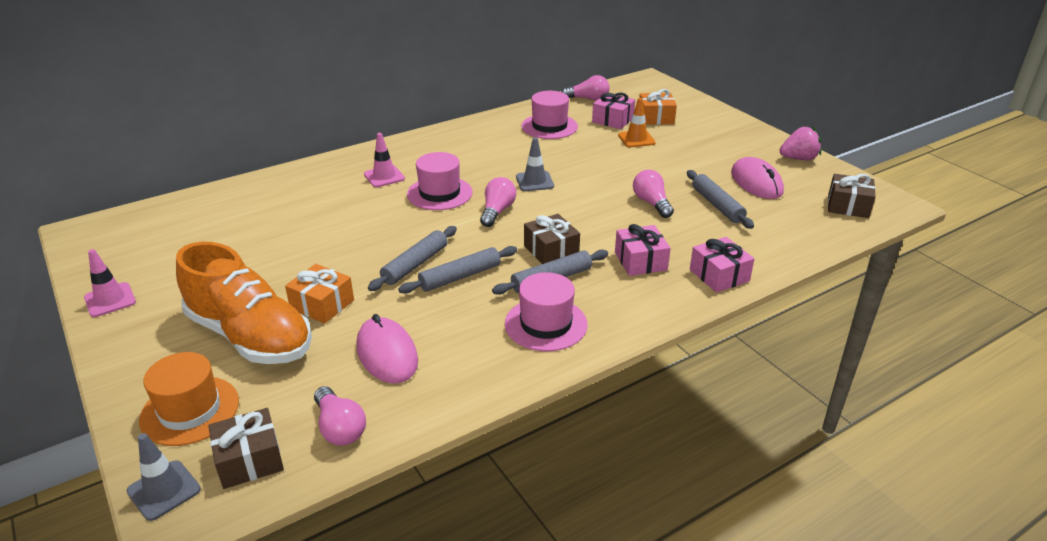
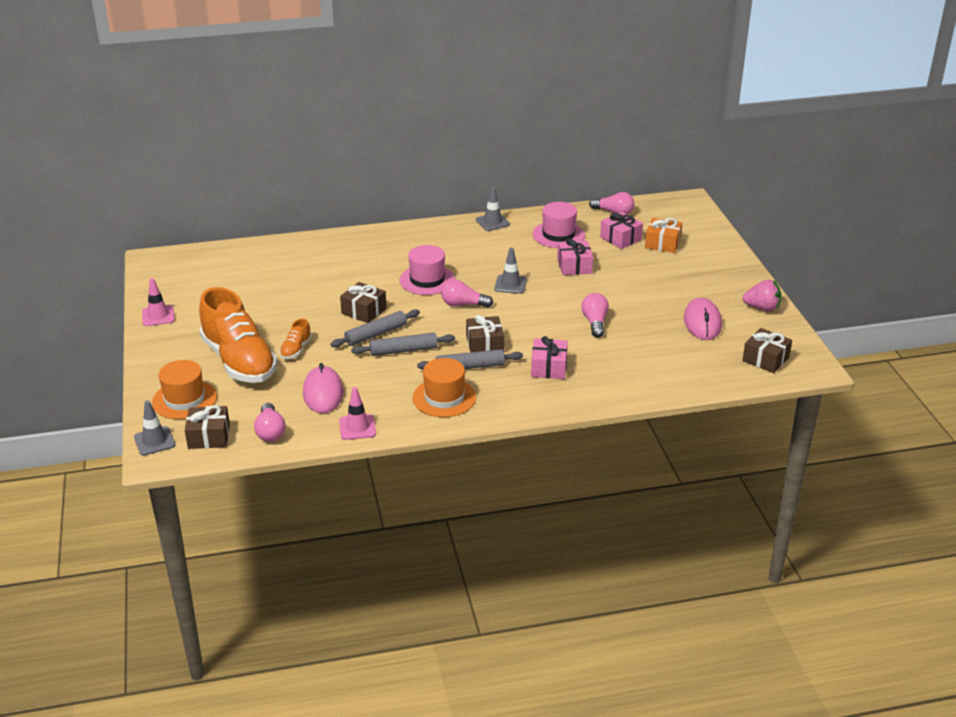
camera: 20 degrees right, 0 degrees up
(322, 304) = (296, 350): orange gift -> orange shoe
(384, 176) = (391, 257): pink traffic cone -> pink traffic cone (357, 427)
(385, 241) = (364, 311): none -> brown gift
(474, 126) = (492, 222): none -> grey traffic cone
(497, 211) = (463, 304): pink light bulb -> pink light bulb turned 120 degrees counterclockwise
(546, 324) = (444, 398): pink hat -> orange hat
(636, 139) = (627, 261): orange traffic cone -> none
(717, 205) = (650, 335): grey rolling pin -> none
(719, 275) = (602, 391): pink gift -> pink gift (574, 266)

